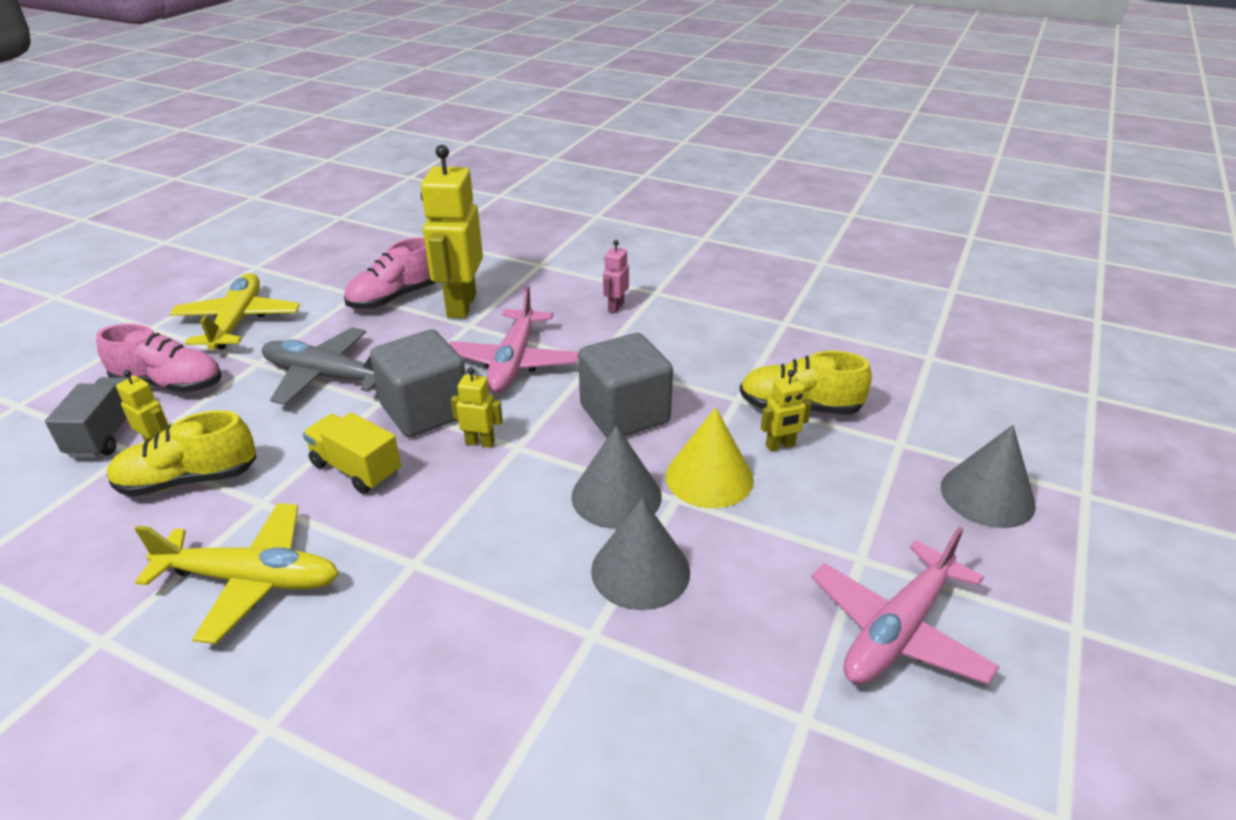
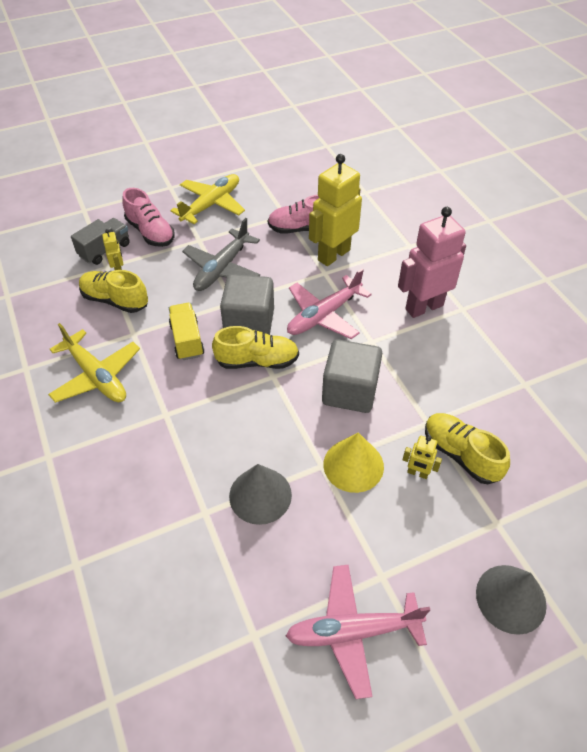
camera: 40 degrees right, 15 degrees up
(326, 376) = (222, 268): grey plane -> grey plane turned 120 degrees counterclockwise
(480, 442) = (257, 361): yellow robot -> yellow shoe
(615, 307) = (424, 307): pink robot -> pink robot, size x2.23
(616, 496) = (292, 442): grey cone -> none

